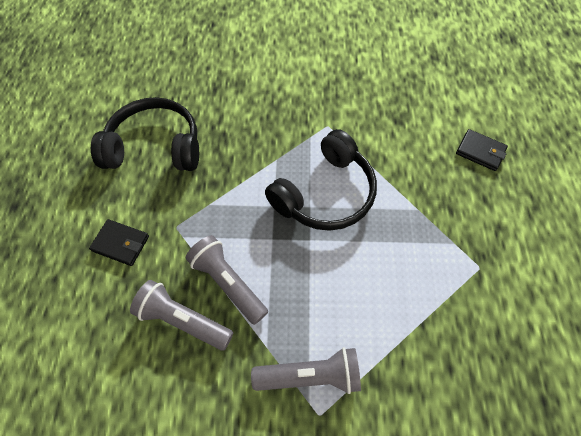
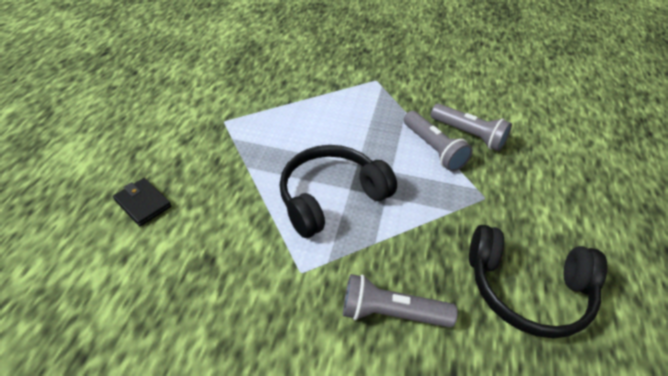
camera: 170 degrees left, 15 degrees down
(121, 243) = (536, 194): black wallet -> none
(310, 375) = (377, 94): grey flashlight -> grey flashlight (391, 312)

